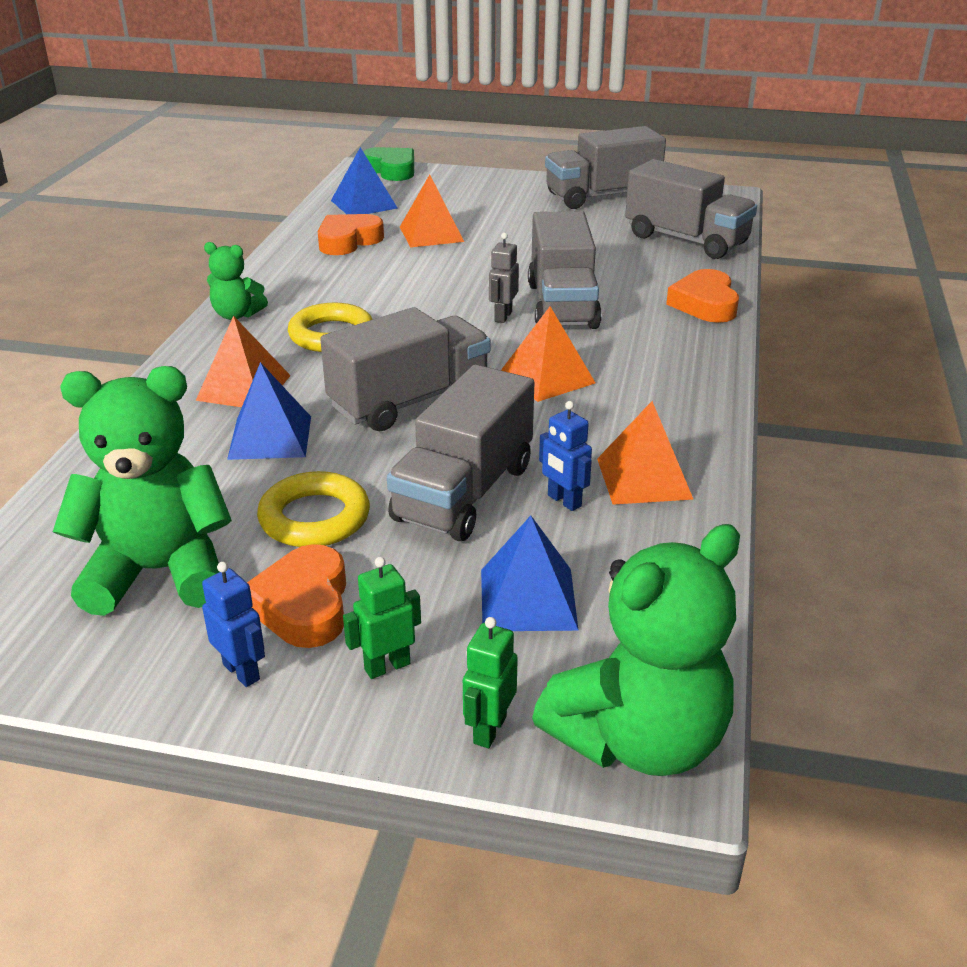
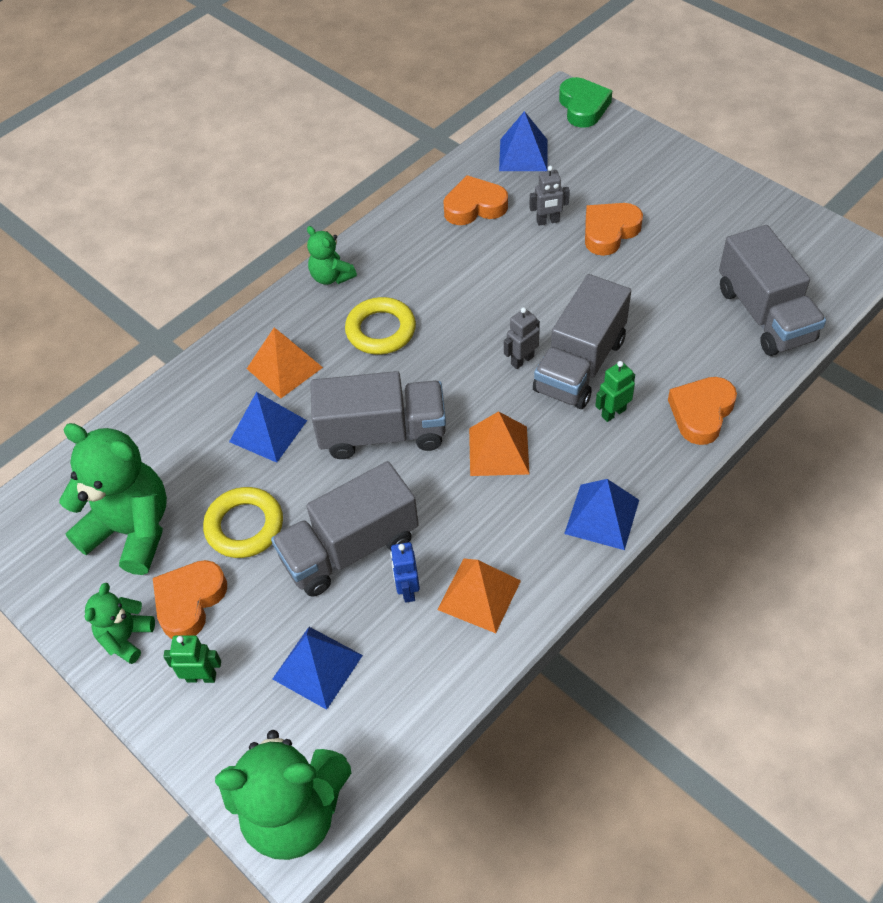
camera: 35 degrees right, 20 degrees up
(242, 671) = (126, 637): blue robot -> green teddy bear
(431, 234) = (548, 221): orange pyramid -> grey robot
(489, 729) = (221, 756): green robot -> green robot (613, 413)
(496, 227) = (609, 232): none -> orange heart
(602, 196) = (743, 216): grey truck -> none
(697, 388) = (602, 516): none -> blue pyramid

